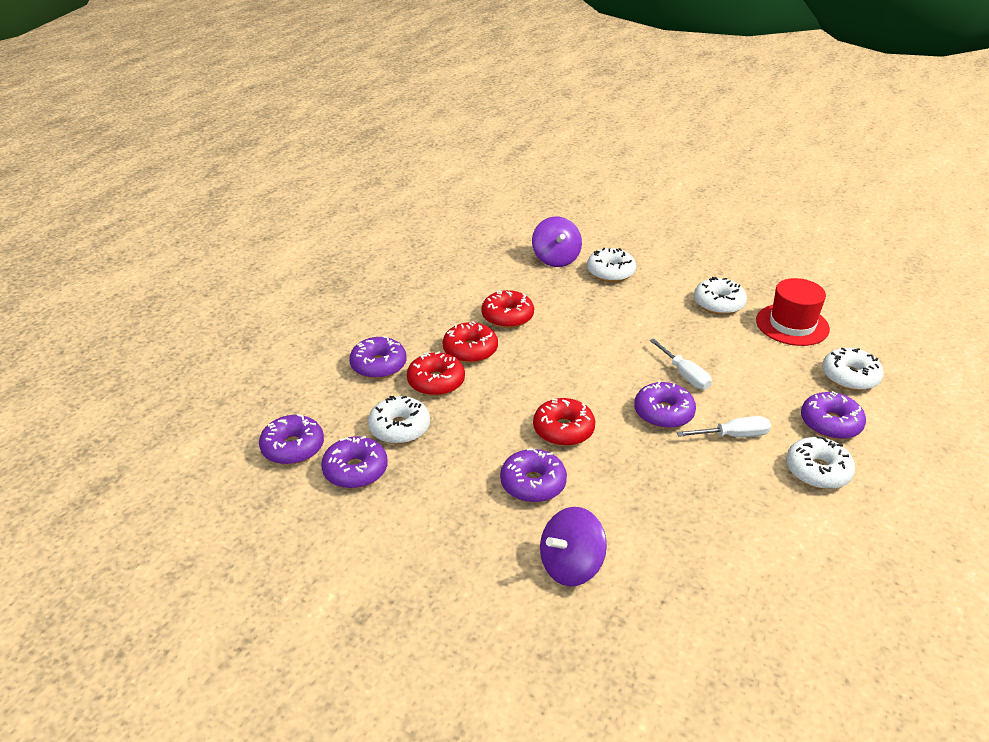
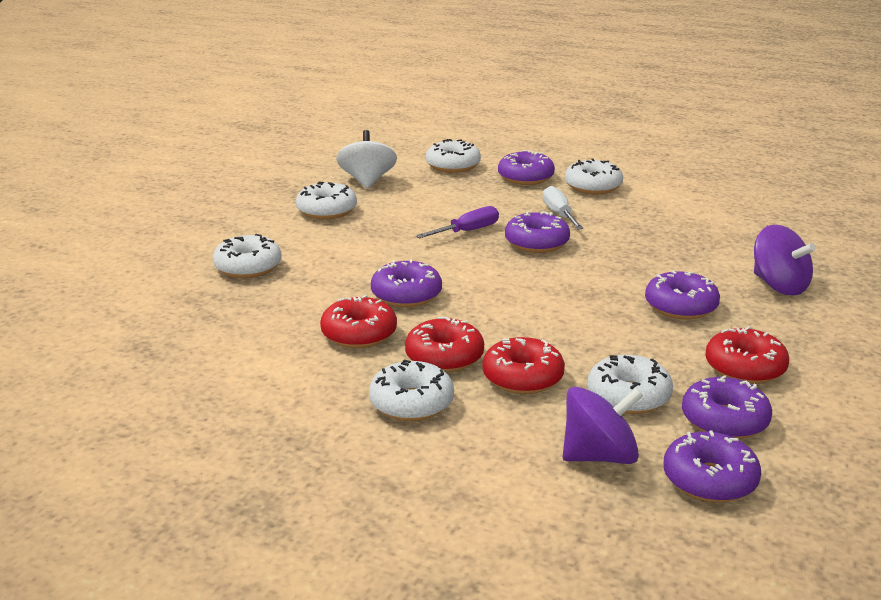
camera: 95 degrees left, 10 degrees down
(378, 365) = (496, 428): purple donut -> purple donut (406, 295)
(416, 334) = (411, 403): none -> white donut
(556, 259) = (204, 304): purple spinning top -> purple spinning top (599, 456)
(563, 430) = (586, 292): red donut -> red donut (745, 368)
(685, 375) = (468, 231): white screwdriver -> purple screwdriver
(792, 325) = (367, 181): red hat -> white spinning top

